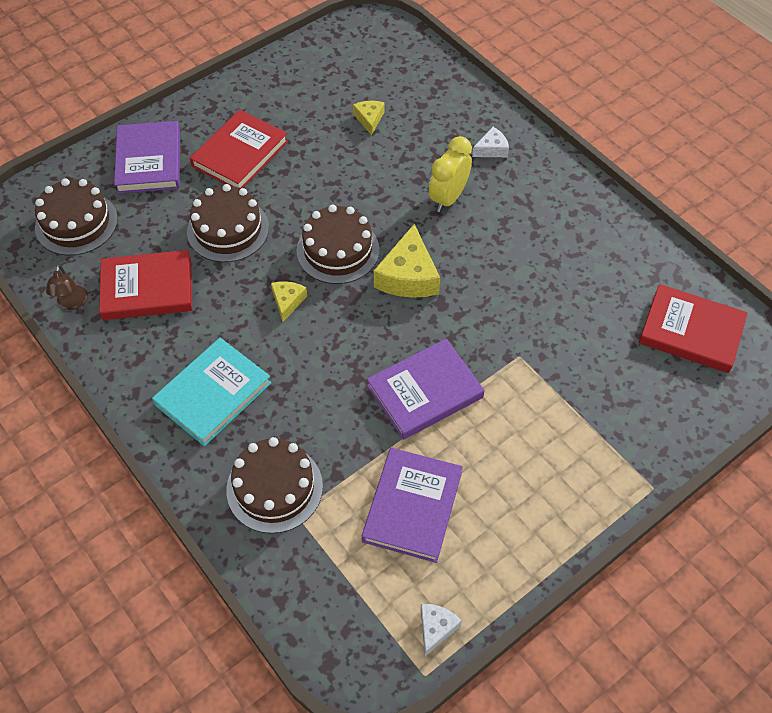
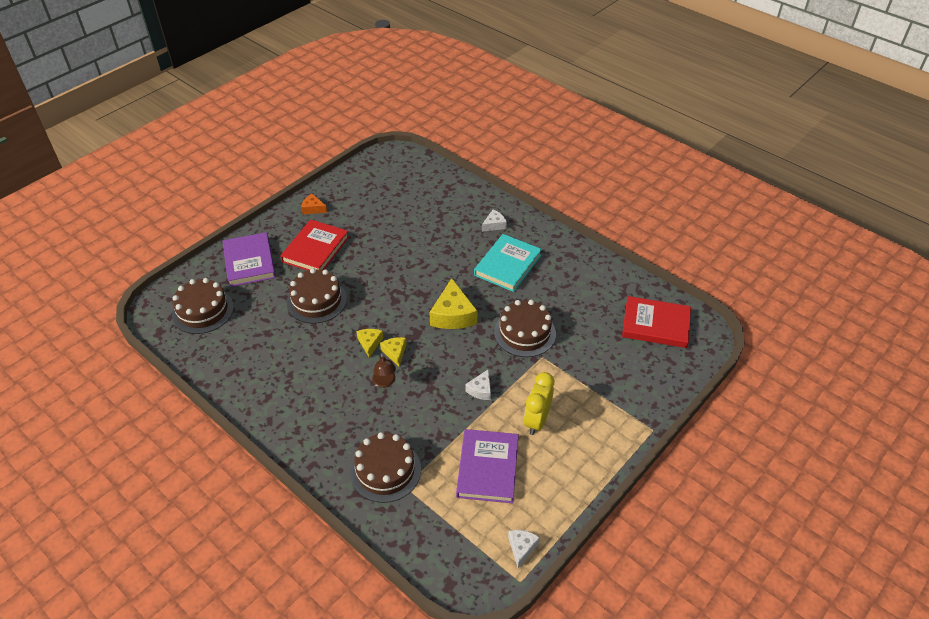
camera: 10 degrees left, 10 degrees down
(72, 303) = (210, 366): brown lamp -> brown lamp (385, 382)
(147, 288) = (265, 348): red book -> none
(213, 394) = (327, 413): turquoise book -> turquoise book (507, 265)
(247, 93) = (313, 208): none -> orange cheese
(338, 250) = (399, 304): brown cake -> brown cake (524, 333)
(369, 119) = (404, 215): yellow cheese -> yellow cheese (395, 352)
(425, 392) = (480, 390): purple book -> white cheese
(448, 198) = (470, 260): yellow clock -> yellow clock (536, 420)

